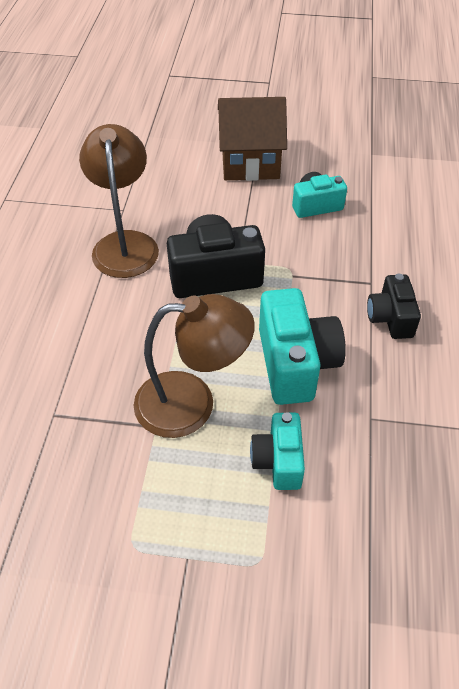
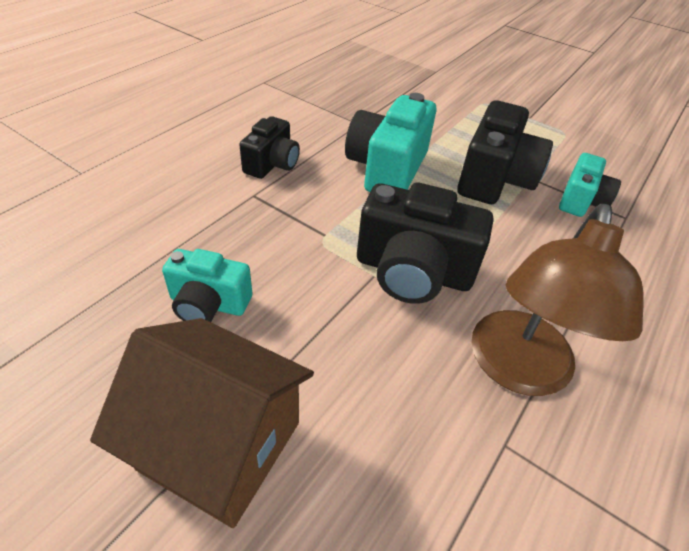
camera: 155 degrees left, 5 degrees down
(192, 403) = (494, 179): brown lamp -> black camera
(278, 461) = (444, 129): turquoise camera -> turquoise camera (581, 201)

